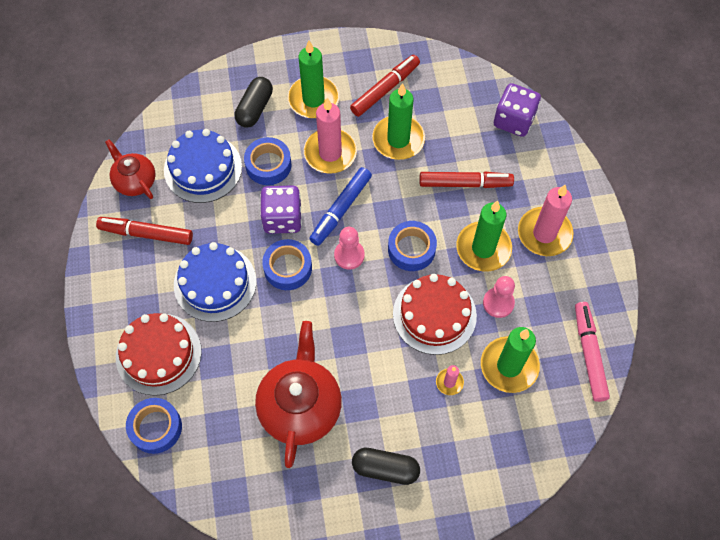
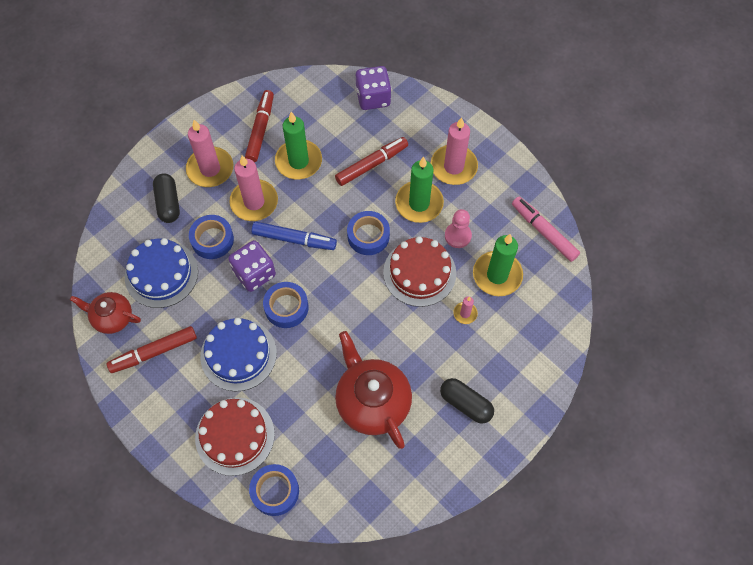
camera: 35 degrees left, 0 degrees up
(313, 99) = (210, 169): green candle -> pink candle
(341, 209) = (294, 239): blue marker -> blue marker turned 75 degrees counterclockwise
(349, 255) = (326, 269): pink pawn -> none
(385, 469) = (465, 404): black capsule -> black capsule turned 60 degrees clockwise

